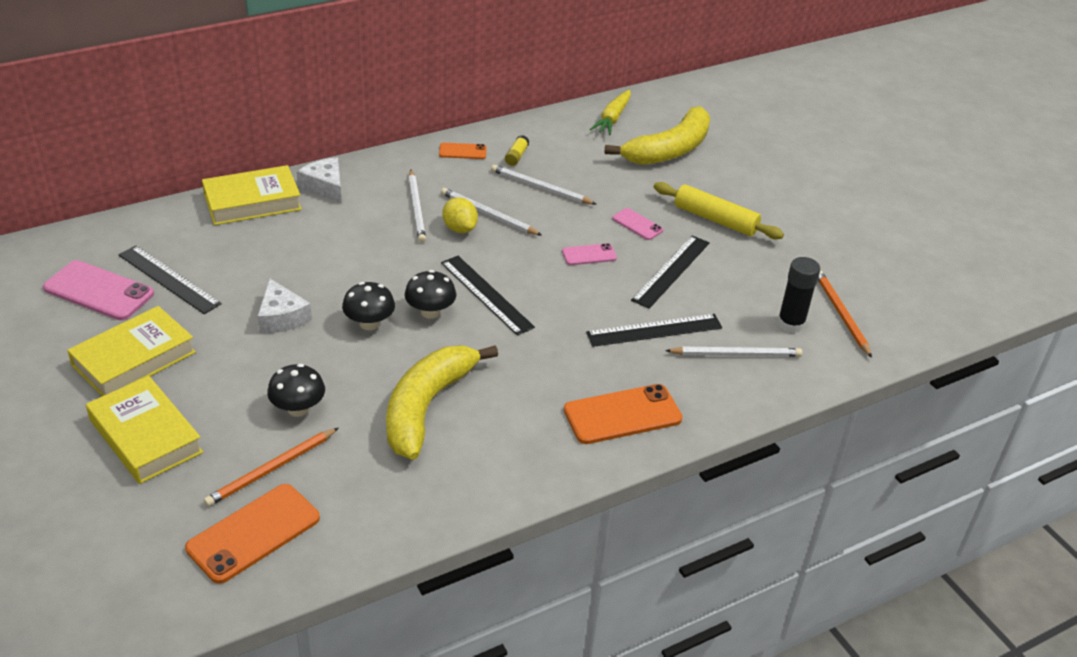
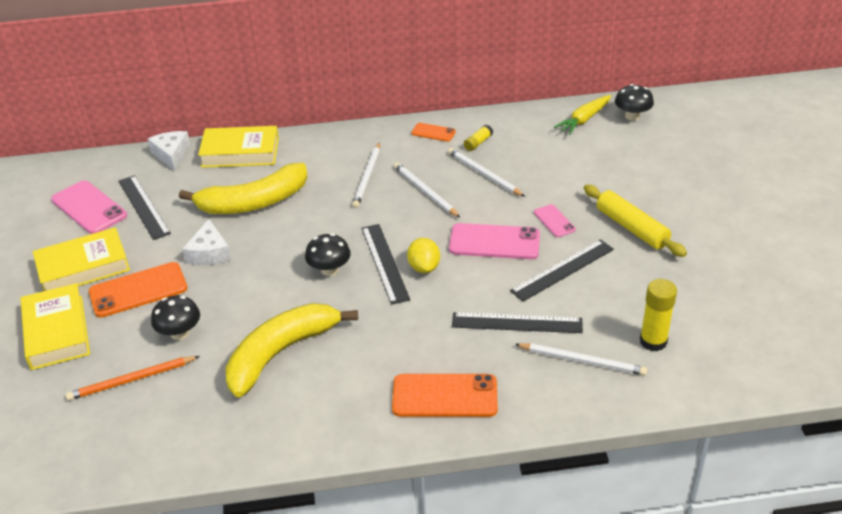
camera: 25 degrees right, 0 degrees up
(253, 533) = (89, 431): orange phone -> orange phone (138, 290)
(325, 187) = (303, 148): white cheese -> white cheese (171, 155)
(369, 323) = (274, 271): black mushroom -> black mushroom (632, 116)
(459, 229) = (394, 200): yellow lemon -> yellow lemon (424, 267)
(589, 255) = (494, 242): pink phone -> pink phone, size x1.85
(669, 150) = (622, 155): yellow banana -> yellow banana (254, 202)
(791, 323) = (653, 341): black glue stick -> yellow glue stick
(841, 314) = (710, 341): orange pencil -> none

